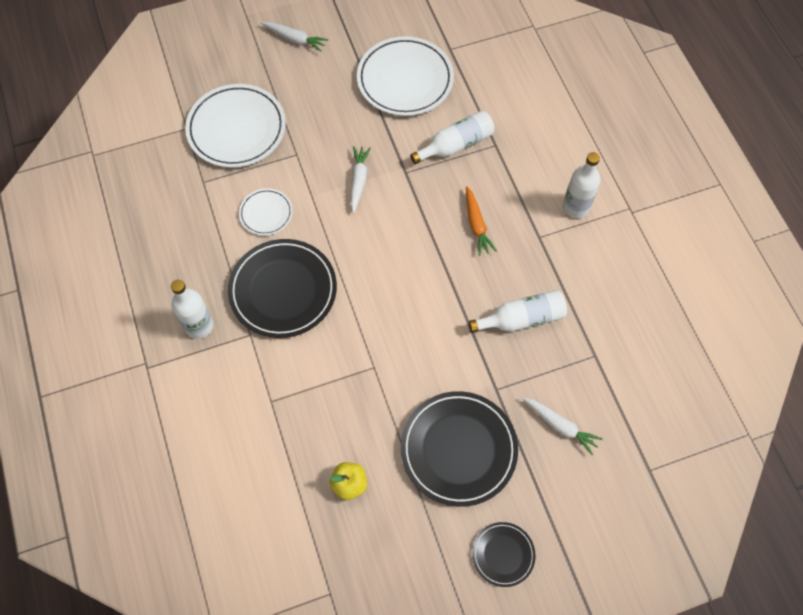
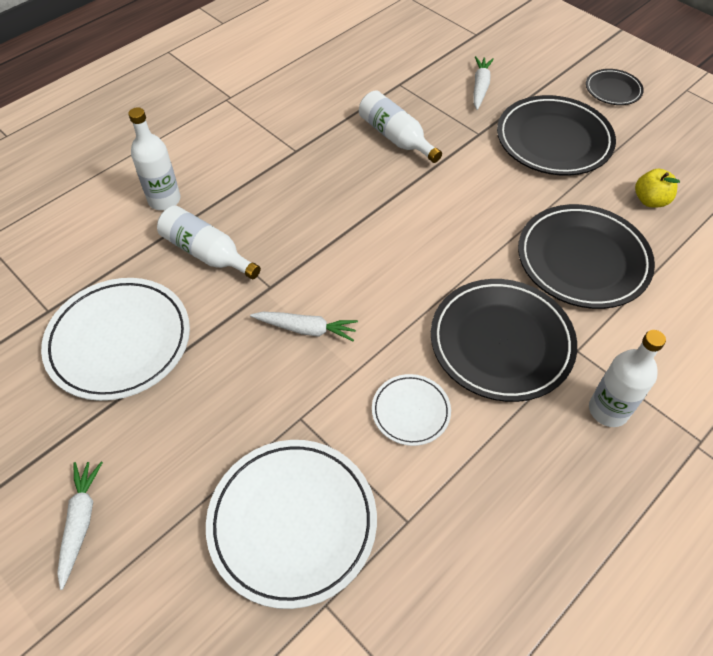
camera: 115 degrees left, 10 degrees down
(320, 388) = (582, 260): none -> black plate
(358, 181) = (306, 329): white carrot -> white carrot turned 150 degrees counterclockwise
(476, 225) = (308, 201): orange carrot -> none
(575, 207) = (244, 134): white bottle -> white bottle (164, 200)

